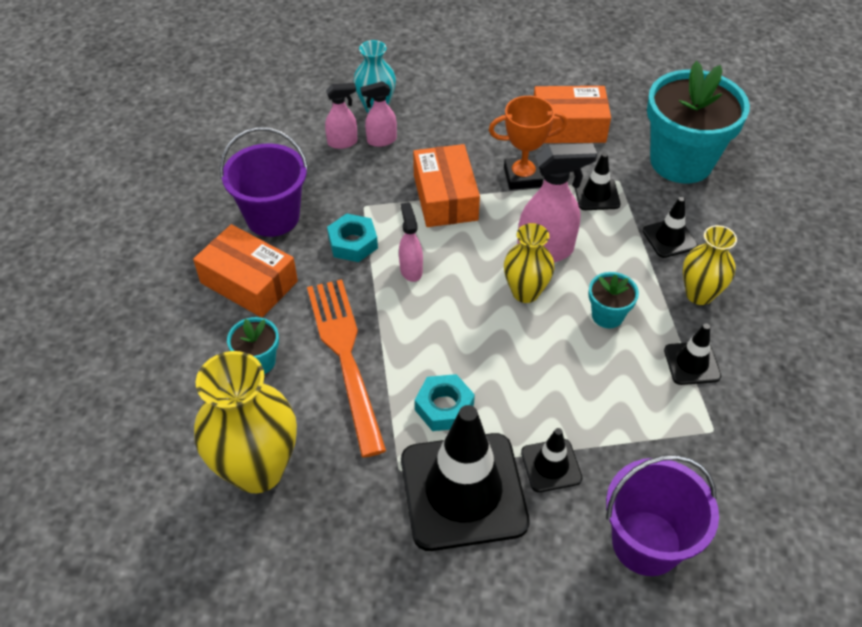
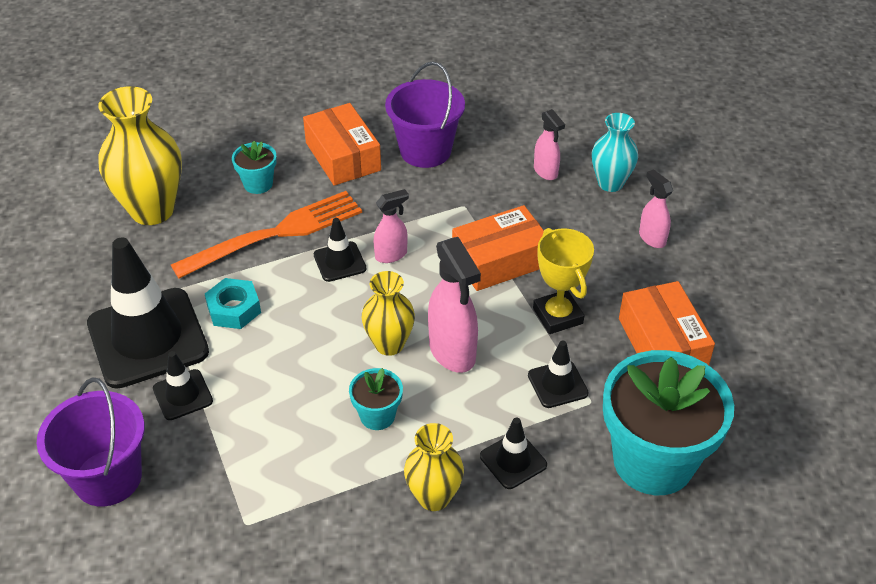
camera: 75 degrees right, 5 degrees down
(249, 282) = (343, 156): orange box -> orange box turned 45 degrees counterclockwise
(353, 243) = (412, 209): turquoise nut -> none
(381, 140) = (562, 197): pink spray bottle -> pink spray bottle (652, 238)
(522, 177) = (557, 316): orange trophy -> yellow trophy
(692, 363) = (330, 497): black traffic cone -> black traffic cone (339, 262)

